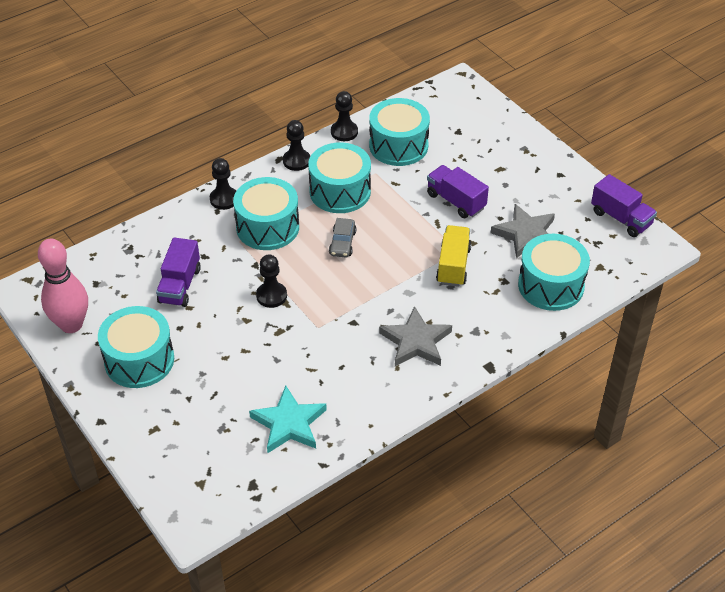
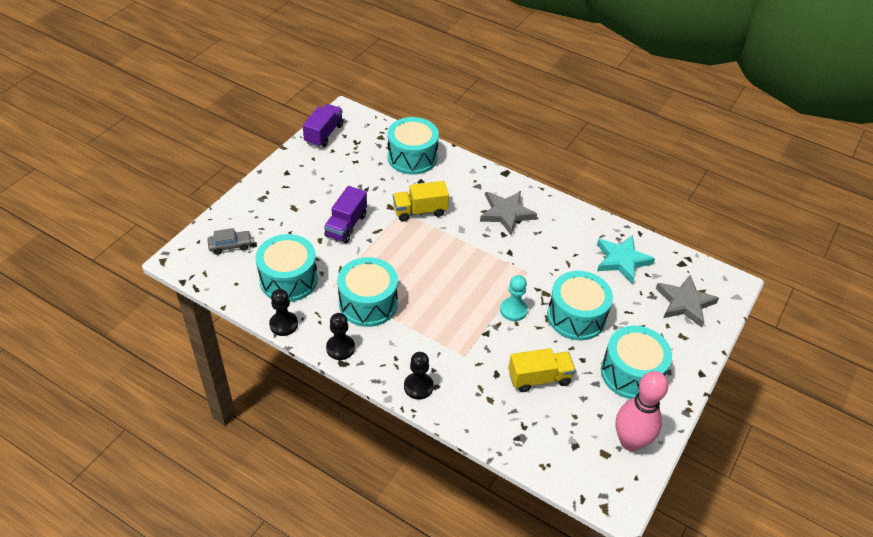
camera: 115 degrees left, 0 degrees up
(180, 285) = (539, 378): purple truck -> yellow truck
(267, 227) = (437, 340): turquoise drum -> turquoise drum (576, 316)
(271, 296) = (513, 310): black pawn -> turquoise pawn
(342, 243) = (430, 283): grey car -> grey car (230, 246)
(526, 234) = (365, 179): grey star -> grey star (684, 303)

